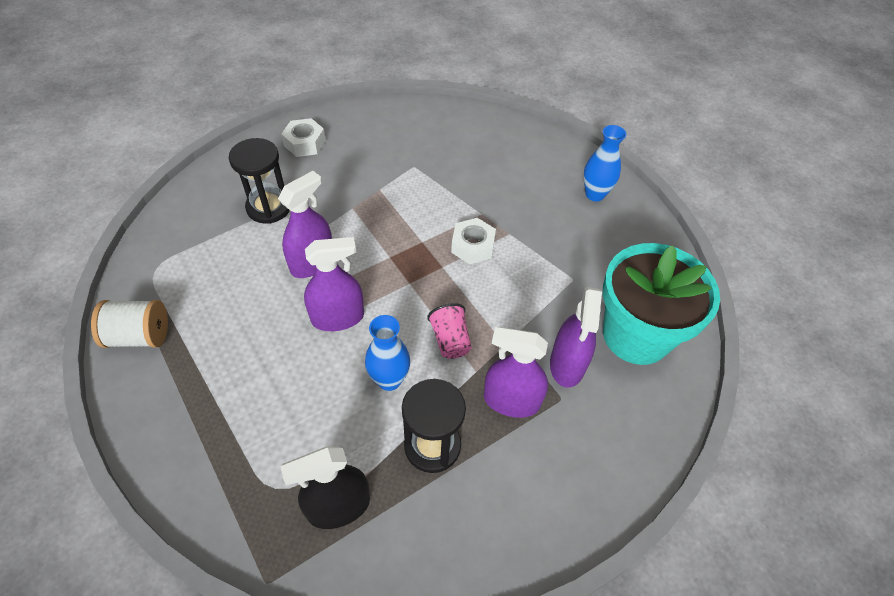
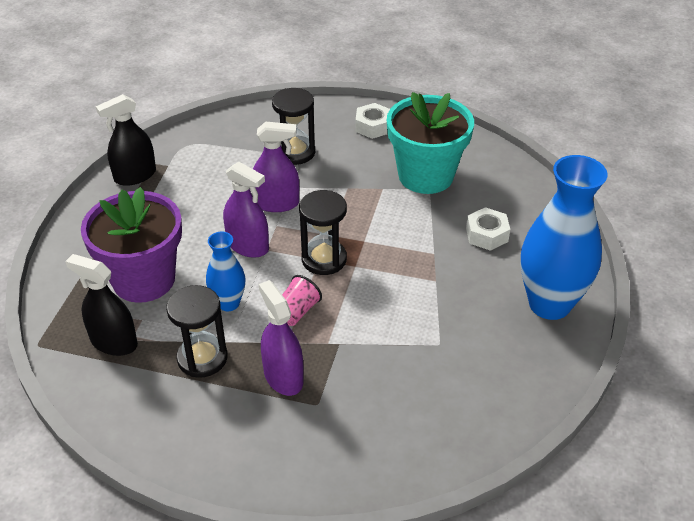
camera: 50 degrees right, 10 degrees down
(139, 336) = (135, 176): white spool -> black spray bottle
(286, 425) = (144, 279): none -> purple flower pot
(413, 280) = (324, 259): none -> black hourglass
(472, 246) = (395, 269): white nut -> white nut (487, 235)
(567, 364) = (352, 389): purple spray bottle -> none
(595, 194) = (549, 304): blue vase -> blue vase, size x1.95
(636, 335) = (431, 415): turquoise flower pot -> turquoise flower pot (426, 176)

